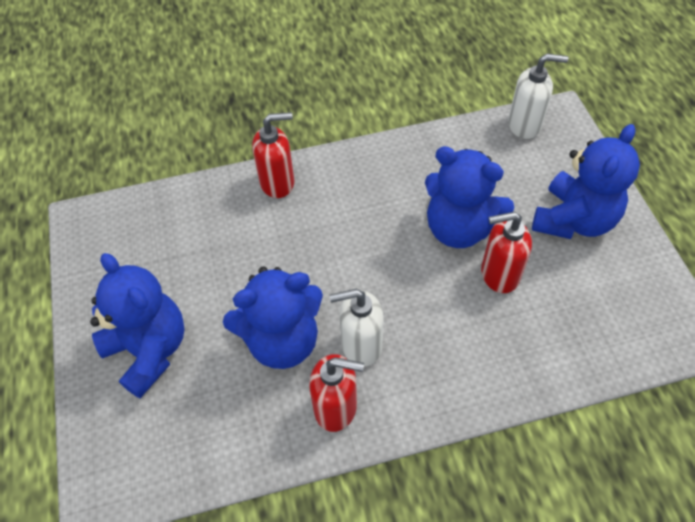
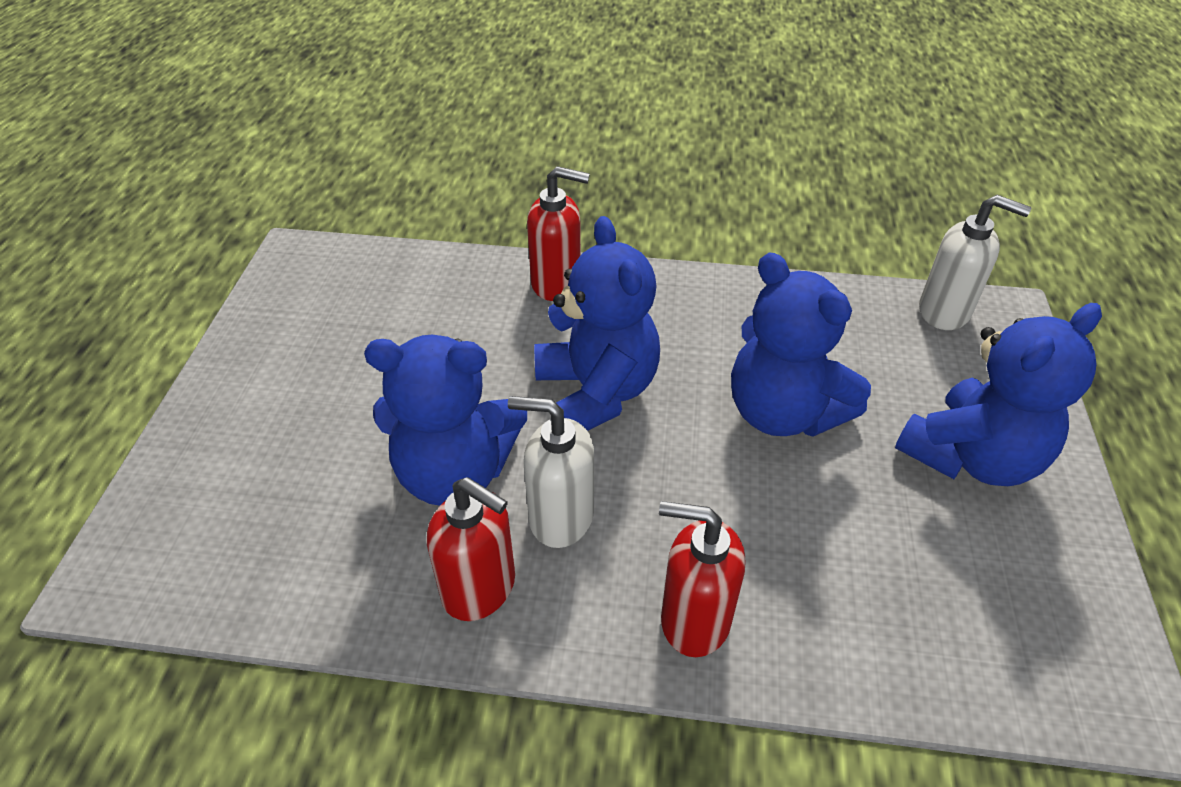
camera: 20 degrees right, 10 degrees down
(149, 350) = (280, 425): blue teddy bear -> blue teddy bear (596, 392)
(499, 274) = (816, 493): red soap dispenser -> red soap dispenser (694, 620)

